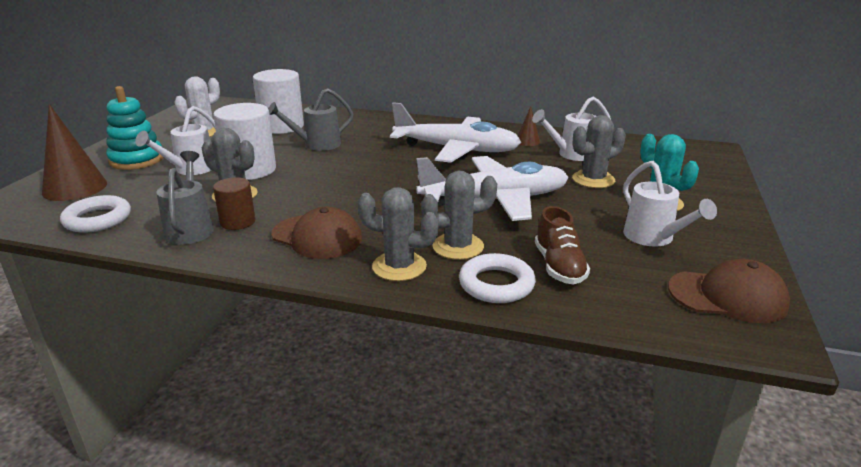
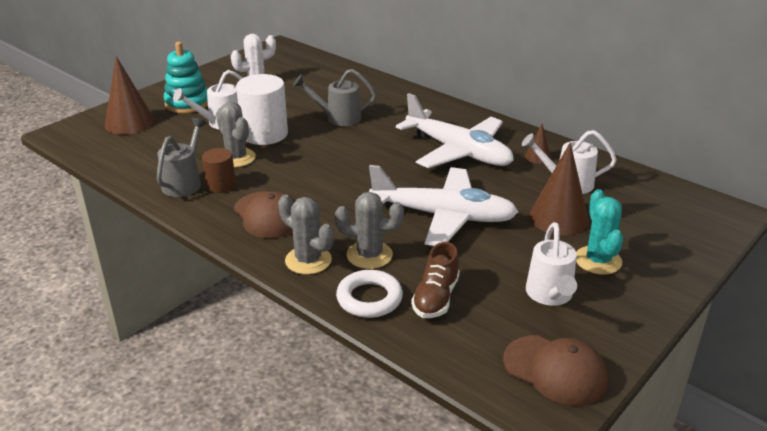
camera: 25 degrees right, 5 degrees up
(98, 219) = (128, 157): white ring -> none
(282, 126) = (324, 90): white cylinder -> none
(593, 179) = (558, 218): grey cactus -> brown cone

